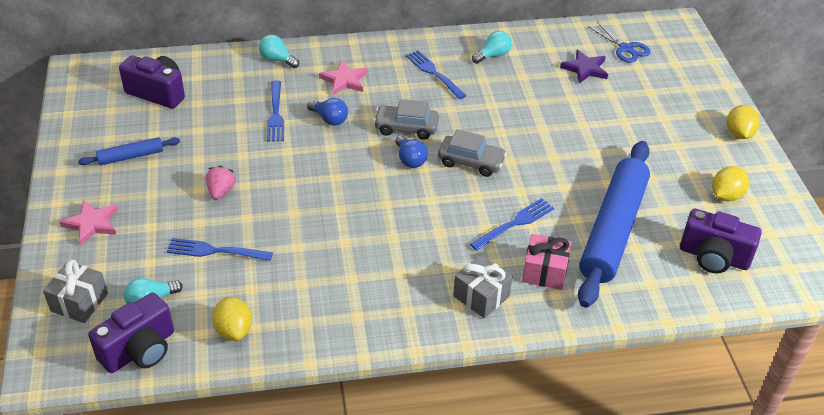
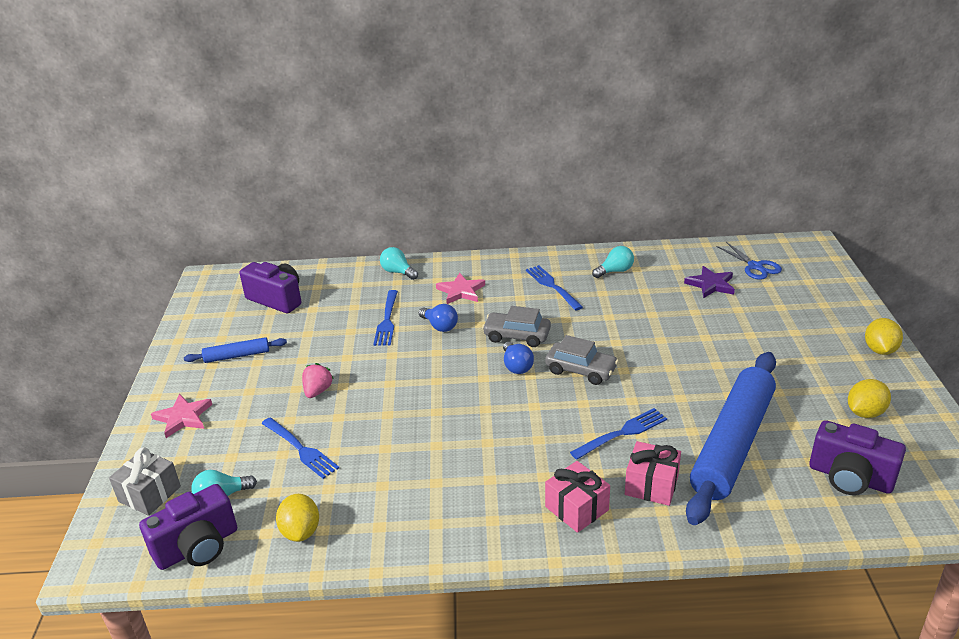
camera: 10 degrees right, 10 degrees down
(216, 251) = (300, 449): blue fork -> blue fork turned 150 degrees counterclockwise
(481, 296) = (577, 508): grey gift -> pink gift

